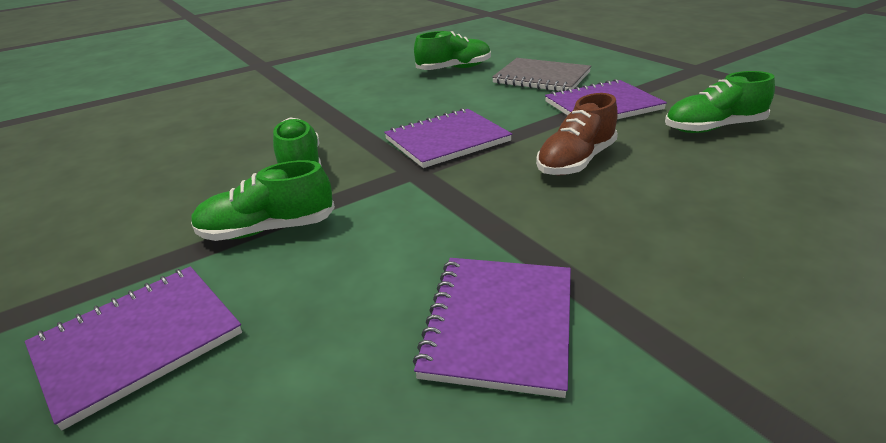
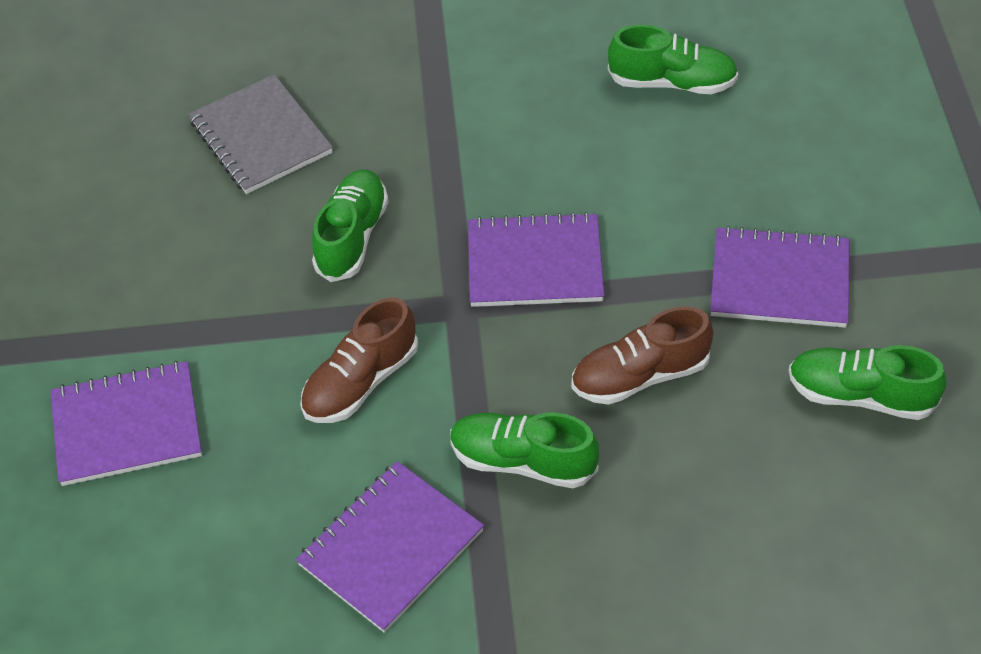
camera: 30 degrees right, 20 degrees up
(267, 230) = (273, 333): green shoe -> green shoe (523, 461)
(370, 230) = (361, 382): none -> brown shoe
(541, 78) = (768, 169): grey notebook -> grey notebook (261, 137)

